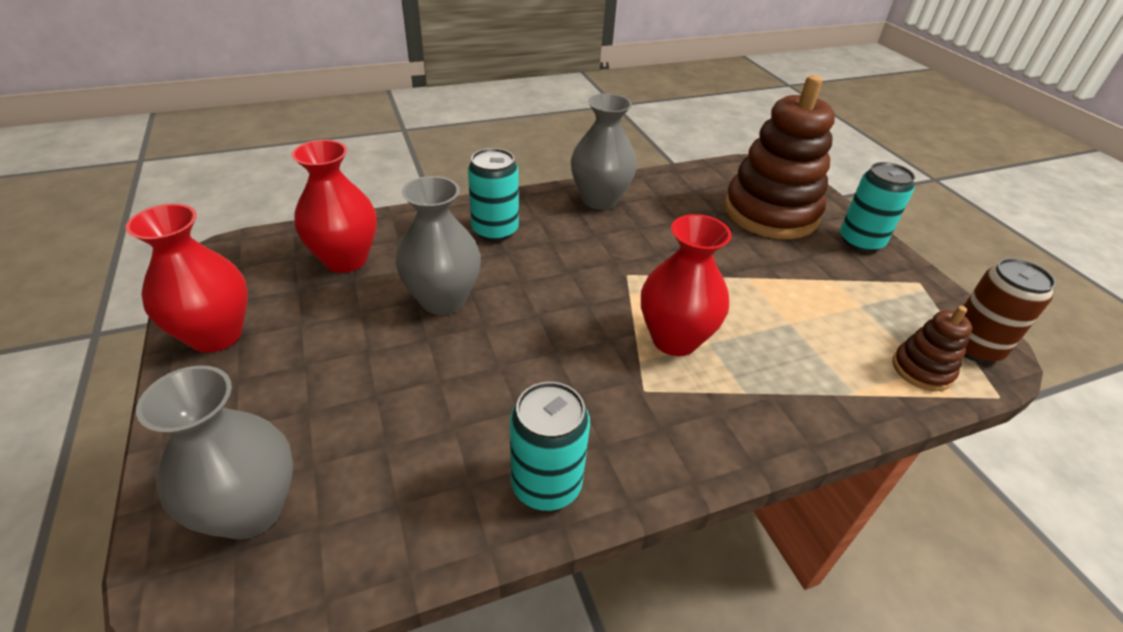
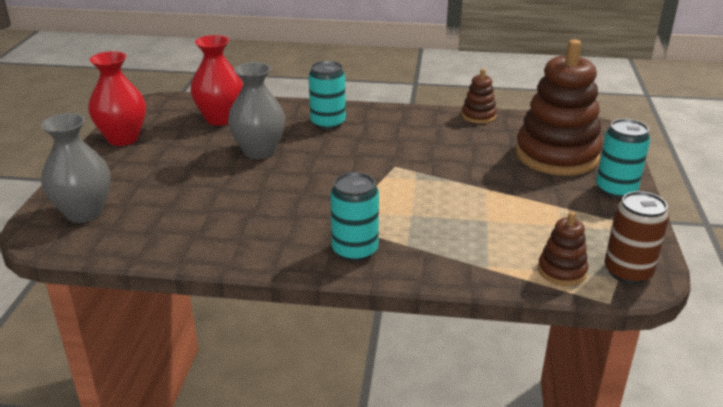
camera: 30 degrees right, 10 degrees down
(546, 484) = (236, 247): turquoise can -> turquoise can (355, 250)
(600, 200) = (422, 120): grey vase -> none
(651, 180) = (478, 116): none -> brown stacking toy
(674, 339) = (388, 207): red vase -> none

